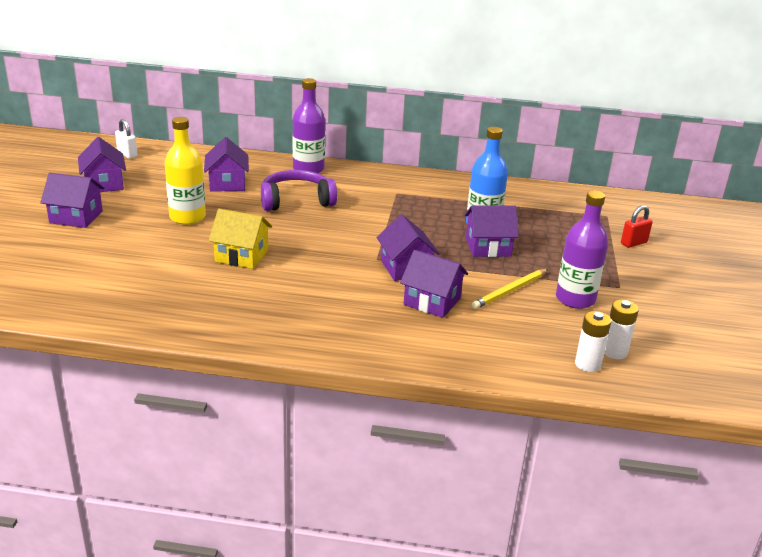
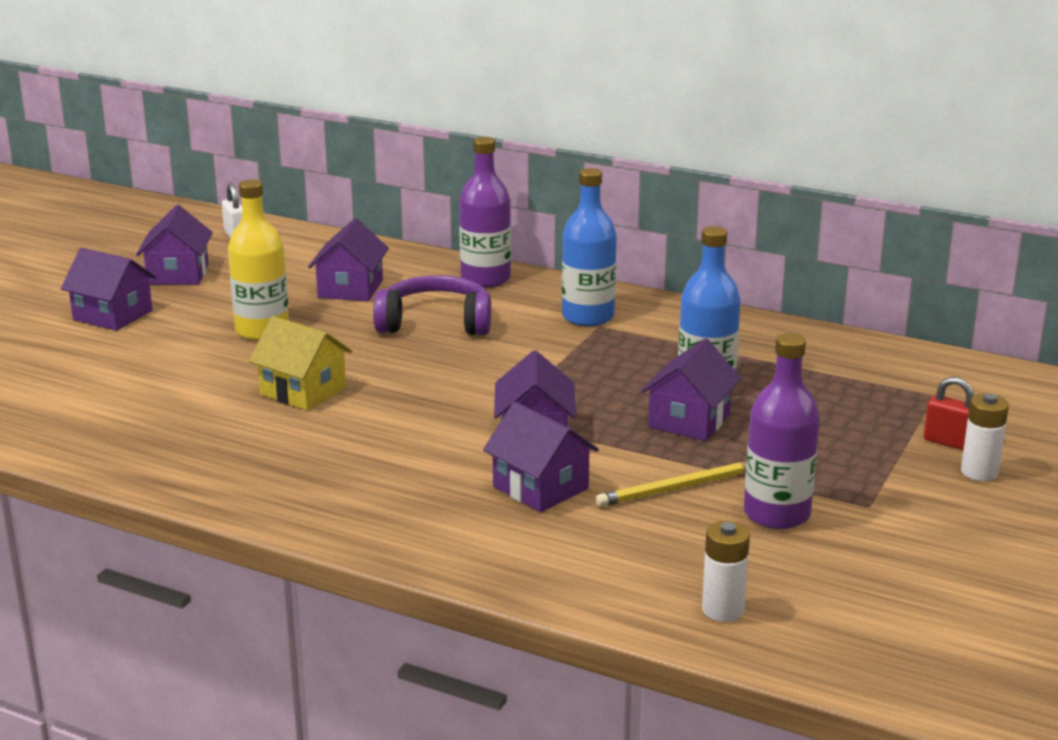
camera: 20 degrees right, 5 degrees down
(386, 188) = (588, 317): none -> blue bottle
(488, 247) = (689, 421): purple house -> purple house turned 75 degrees counterclockwise
(614, 352) = (782, 599): white battery -> white battery (979, 472)
(633, 243) = (949, 442): red padlock -> red padlock turned 45 degrees clockwise

